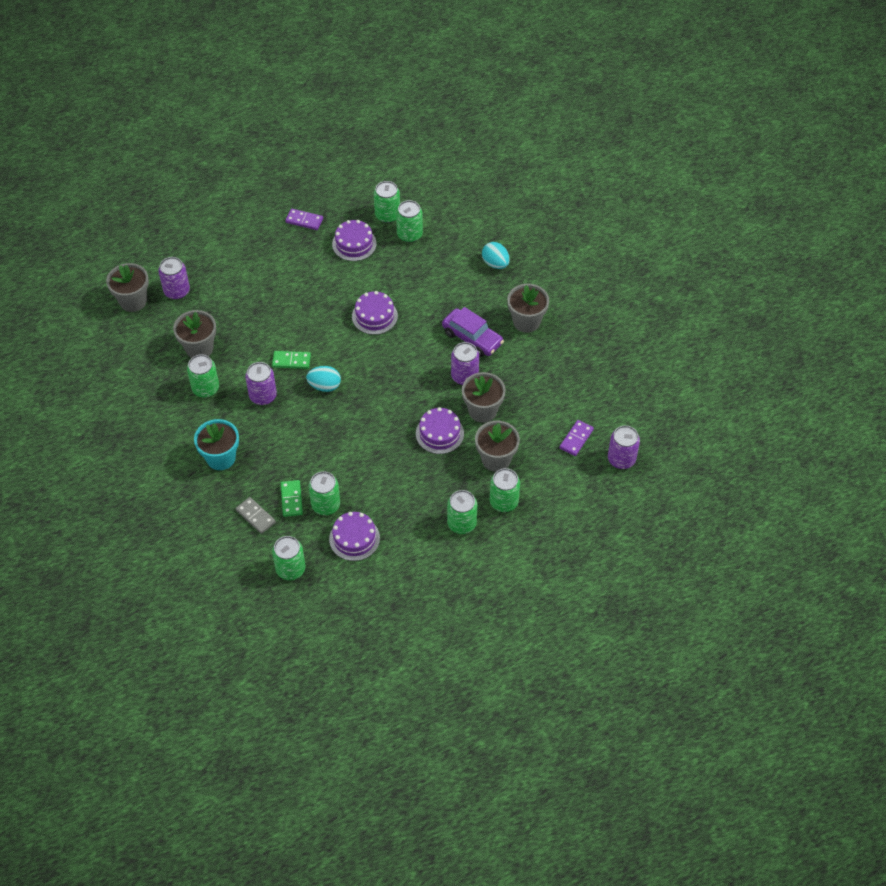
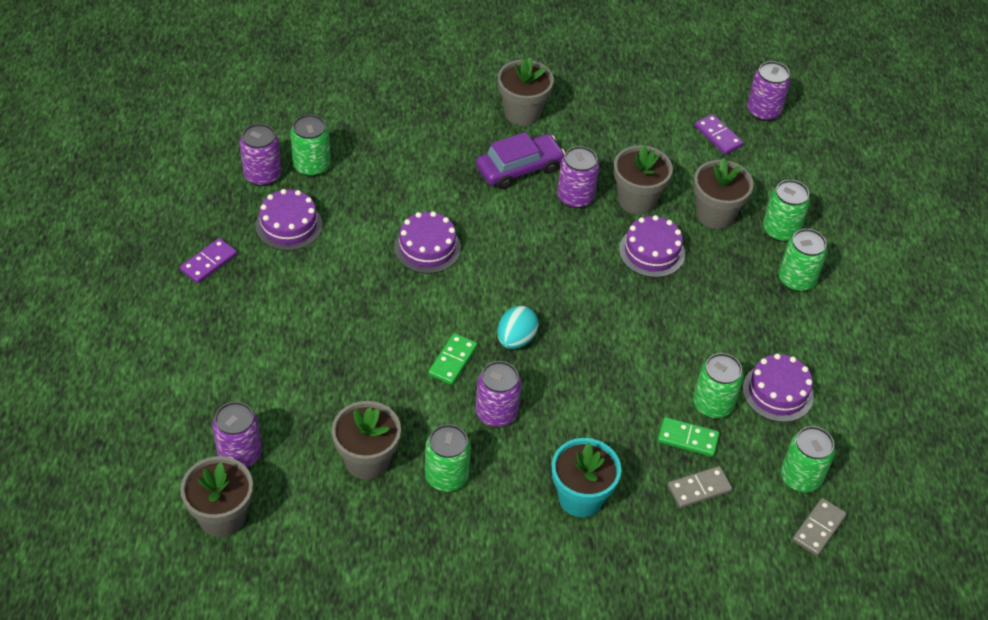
camera: 70 degrees left, 5 degrees down
(255, 589) = (818, 528): none -> grey domino
(387, 215) = (262, 175): green can -> purple can
(495, 263) = (414, 106): turquoise egg -> none

